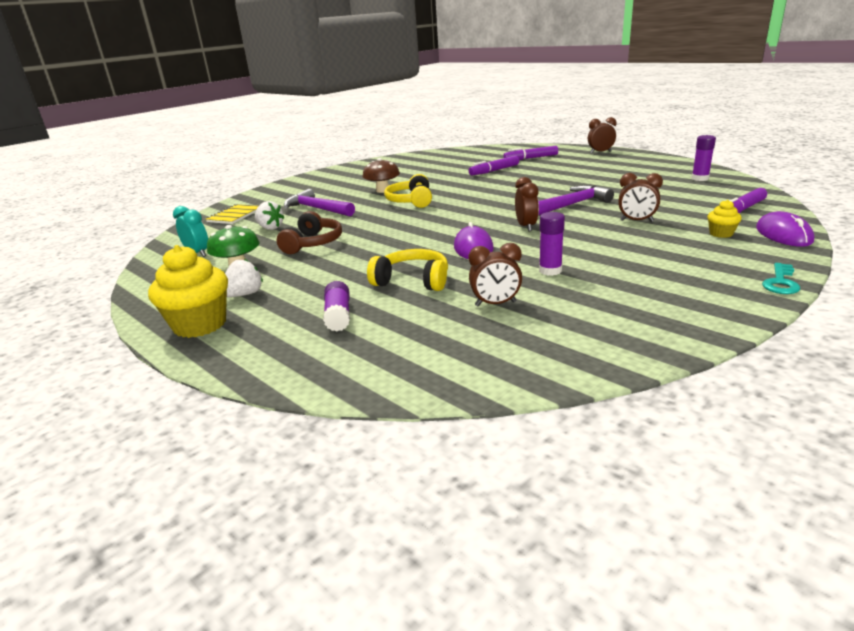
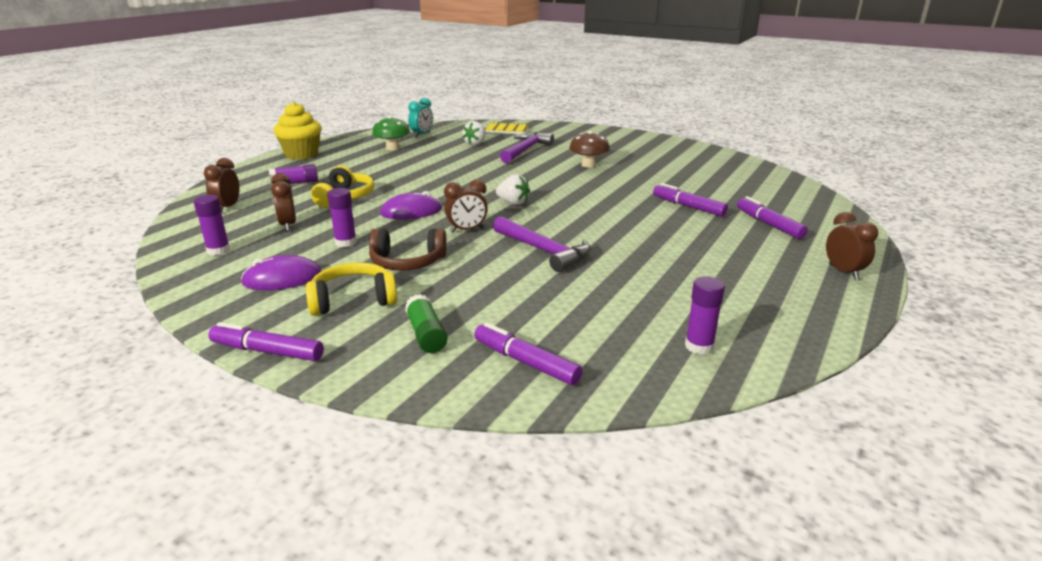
camera: 75 degrees right, 0 degrees up
(244, 294) = (342, 157): white strawberry -> white strawberry (513, 203)
(313, 243) = (436, 160): brown headphones -> brown headphones (407, 262)
(411, 201) = (552, 179): yellow headphones -> yellow headphones (353, 300)
(570, 337) = (218, 250): none -> purple glue stick
(636, 221) = (481, 285): brown clock -> brown clock (227, 207)
(721, 234) = (426, 334): yellow cupcake -> green glue stick
(780, 282) = (267, 351): turquoise key -> purple marker
(783, 234) = (415, 380): purple mouse -> purple mouse (282, 279)

